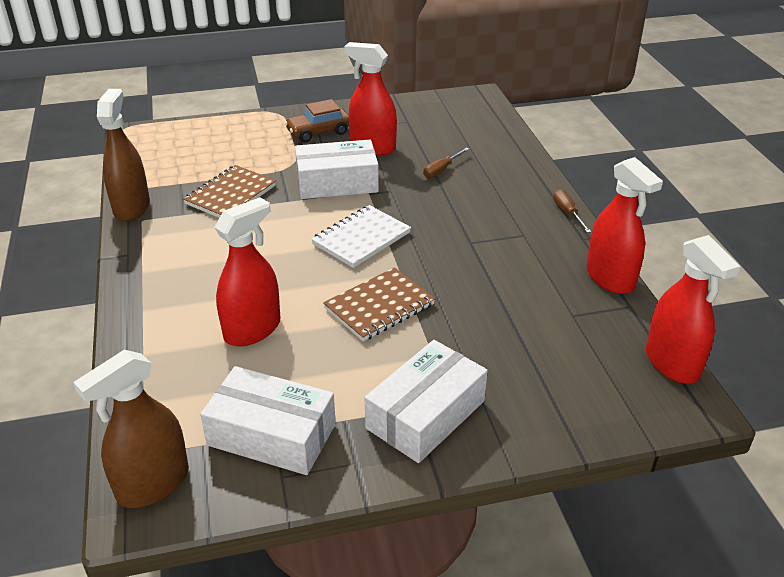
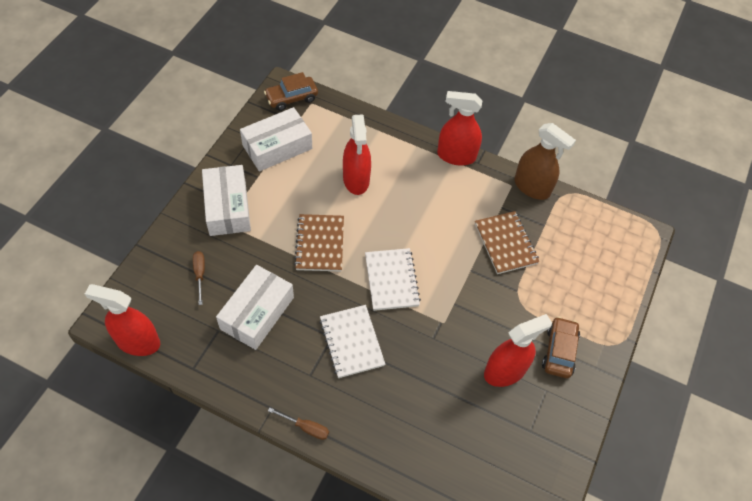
camera: 125 degrees right, 20 degrees up
(153, 484) = (291, 98): brown spray bottle -> brown car
(337, 183) = (471, 312): white box -> white box (257, 313)
(441, 170) = (432, 392): brown screwdriver -> brown screwdriver (200, 274)
(459, 229) = (351, 342): none -> white notebook
(610, 278) = (223, 383): red spray bottle -> red spray bottle (456, 156)

